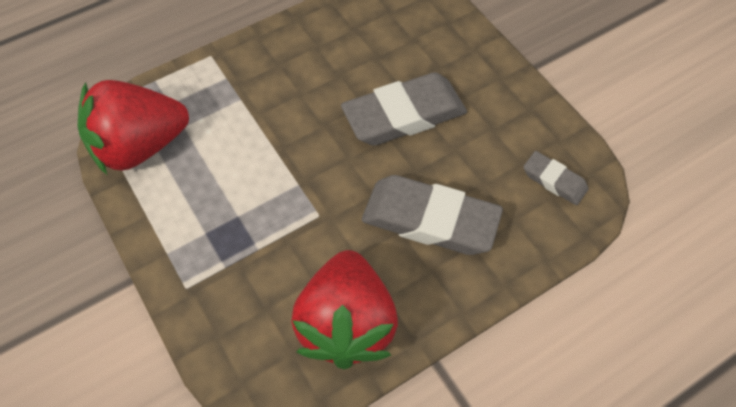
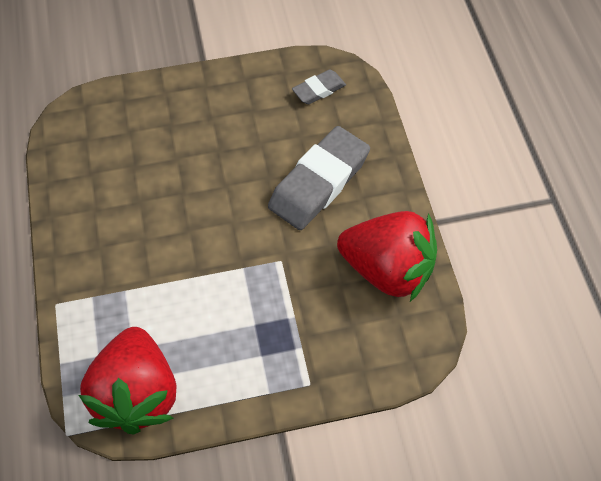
camera: 70 degrees left, 0 degrees up
(404, 115) = (209, 166): grey eraser -> none

